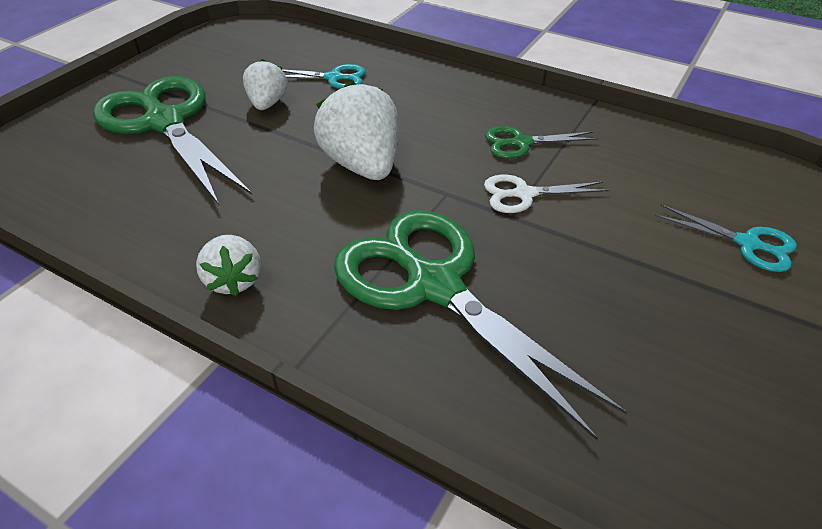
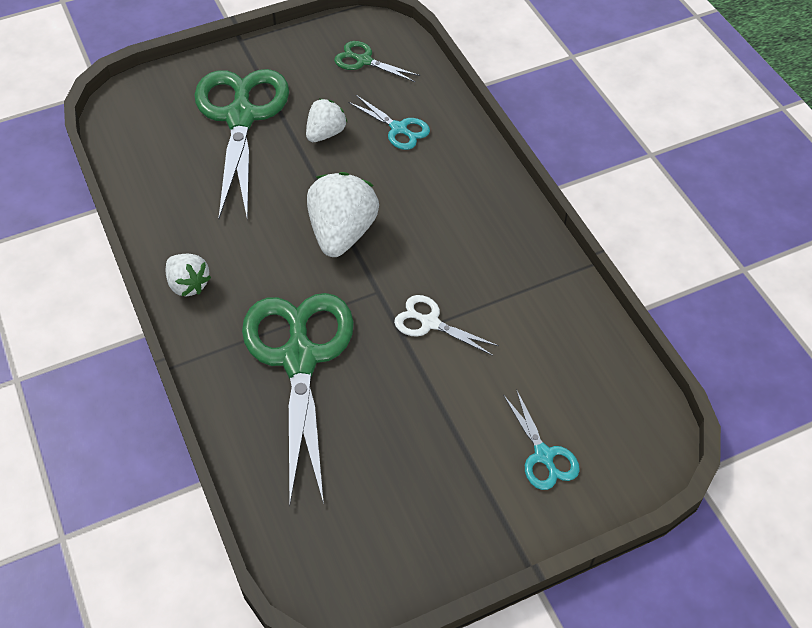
camera: 35 degrees right, 10 degrees up
(234, 280) = (188, 284): white strawberry -> white strawberry turned 60 degrees counterclockwise
(521, 143) = (478, 275): green scissors -> green scissors (364, 61)

